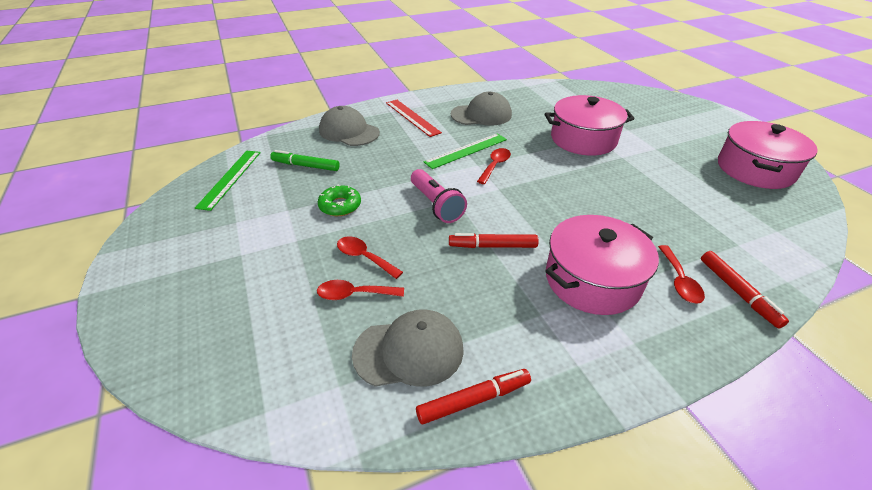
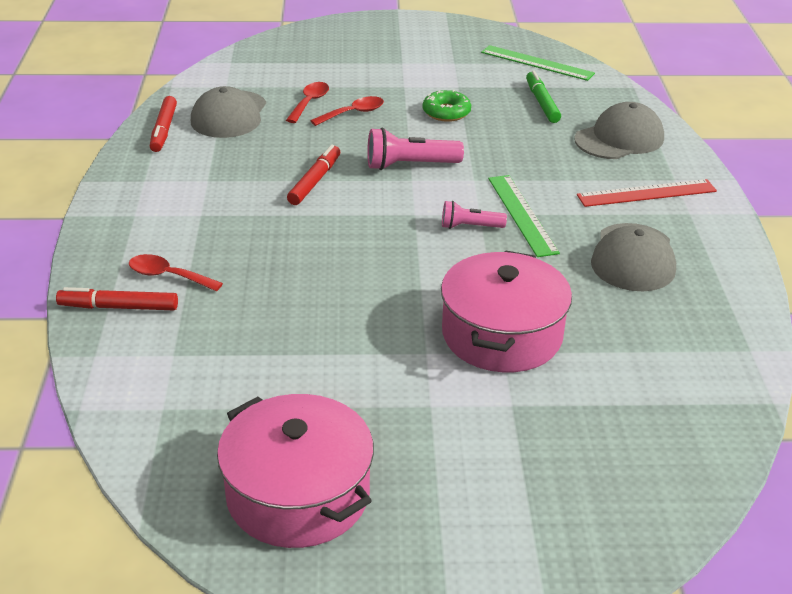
camera: 110 degrees right, 5 degrees down
(305, 166) = (542, 103): green marker -> green marker turned 45 degrees counterclockwise
(495, 165) = (470, 227): red spoon -> pink flashlight
(592, 280) = (219, 222): pink pot -> none

